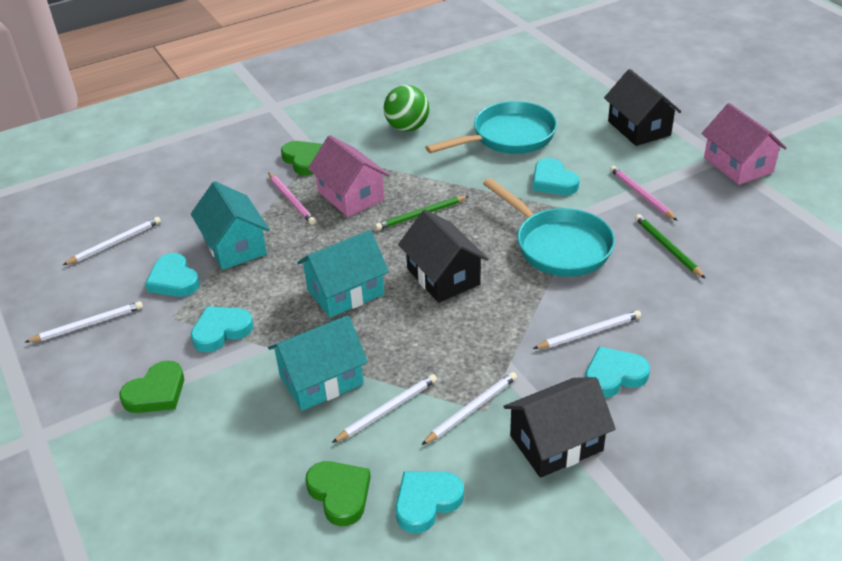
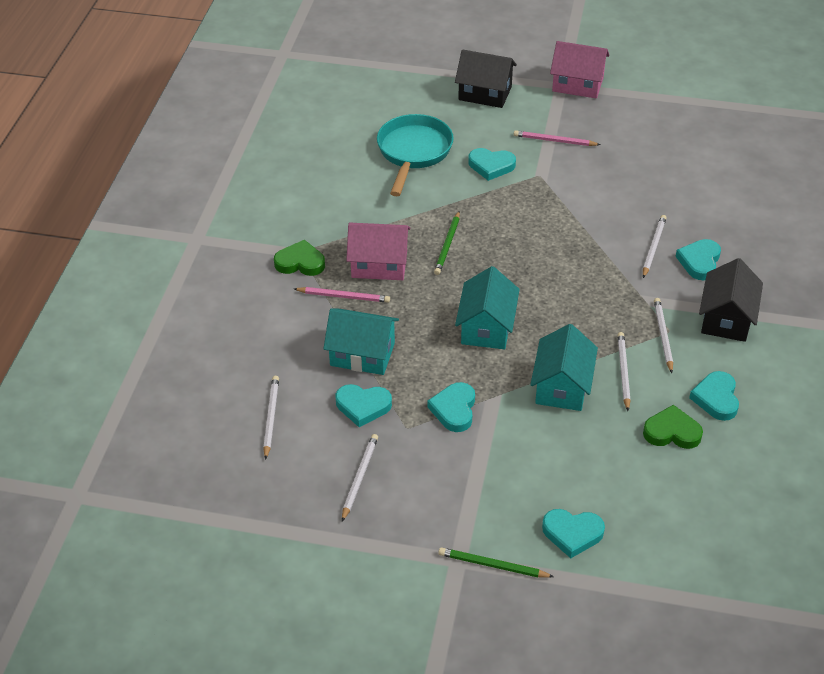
camera: 50 degrees left, 5 degrees up
(129, 498) = (572, 533): none -> turquoise heart
(156, 392) = (482, 474): green heart -> none
(407, 128) = (332, 189): green ball -> none
(443, 276) = (527, 274): black house -> none
(558, 246) = (559, 207): turquoise pan -> none
(667, 247) = (617, 166): green pencil -> green pencil (493, 565)

